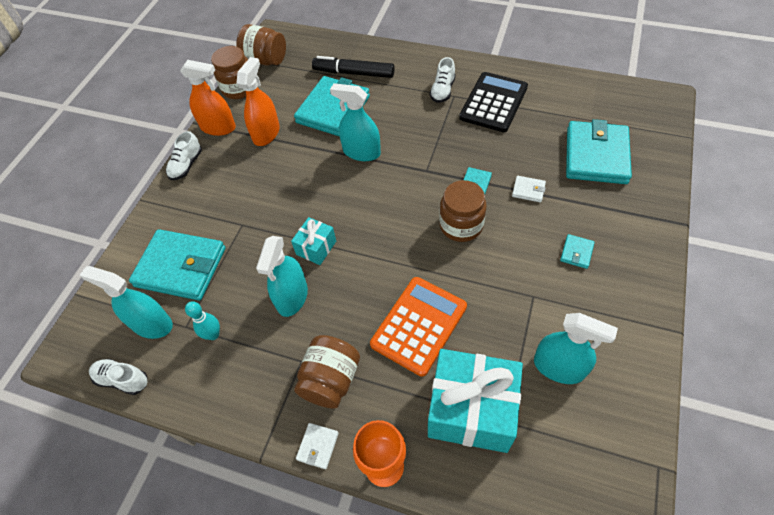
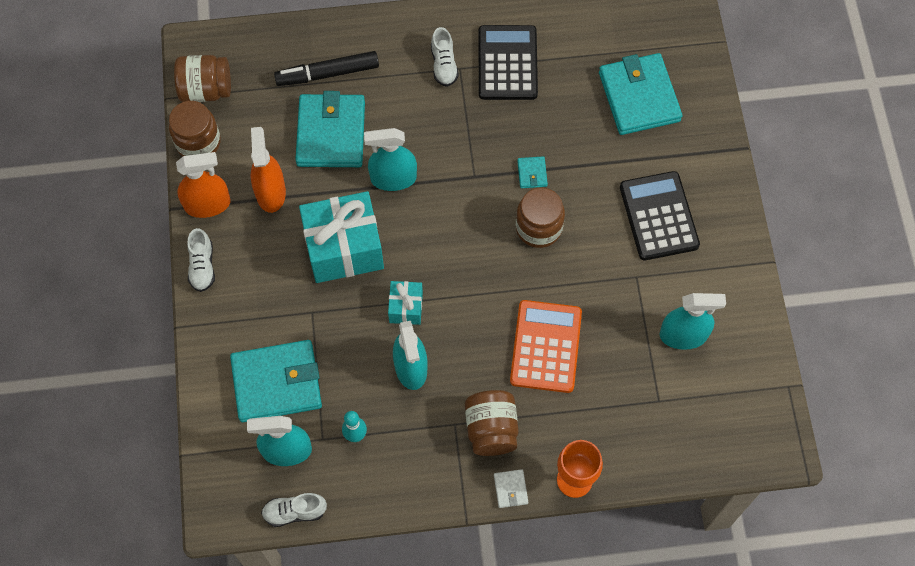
camera: 30 degrees left, 10 degrees up
(471, 410) = (625, 403): turquoise gift -> turquoise gift (344, 248)
(528, 190) = (588, 163): white wallet -> none
(576, 252) = (658, 216): turquoise wallet -> black calculator

